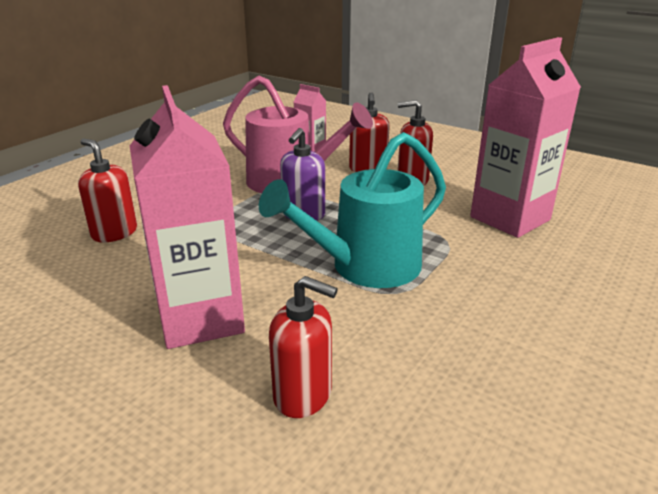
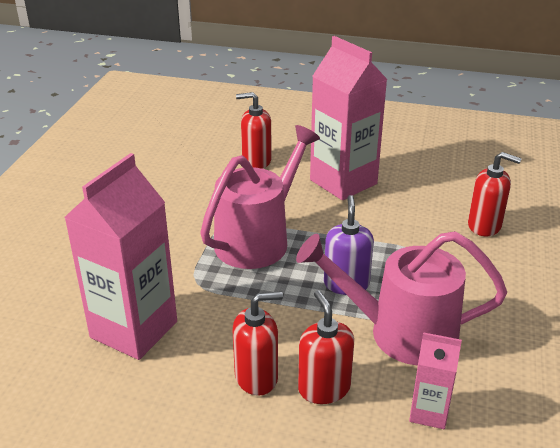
camera: 160 degrees right, 5 degrees up
(365, 267) = (258, 239): turquoise watering can -> pink watering can

